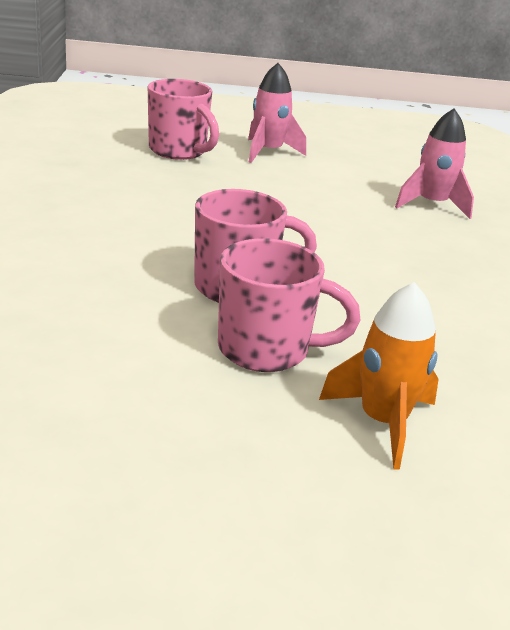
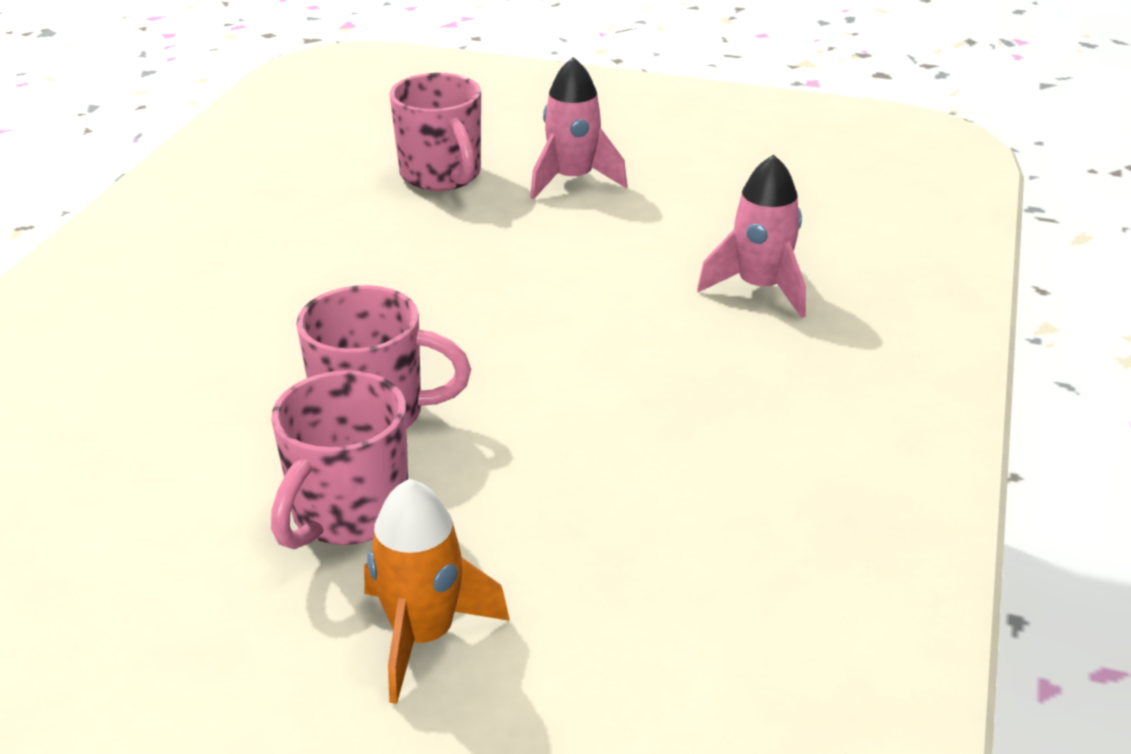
camera: 20 degrees right, 5 degrees up
(267, 350) = (348, 514): pink mug -> pink mug turned 90 degrees clockwise

